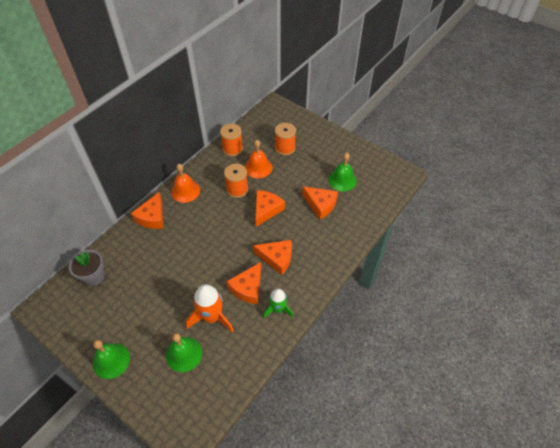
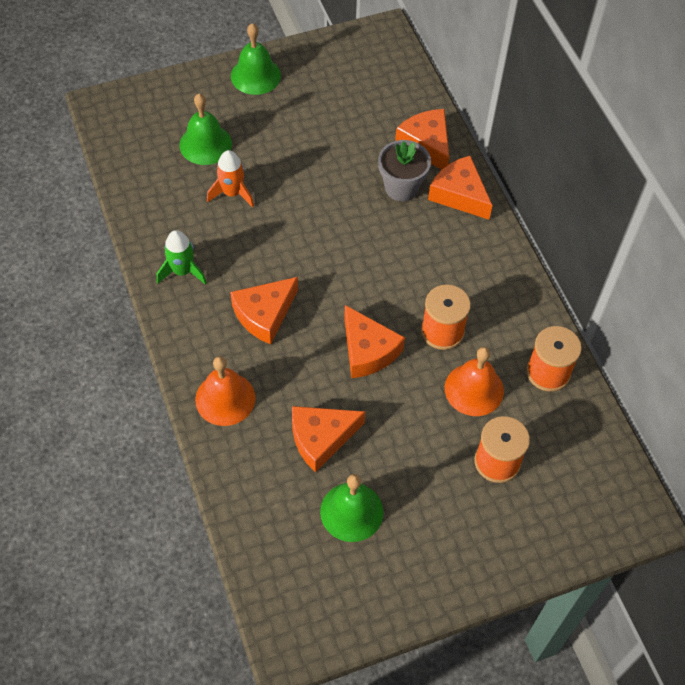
camera: 120 degrees right, 5 degrees up
(94, 276) = (395, 96): grey flower pot -> grey flower pot (401, 187)
(185, 191) = (487, 258): orange bell -> orange bell (225, 398)
(212, 317) = (232, 193): orange rocket -> orange rocket, size x0.65
(248, 288) = (243, 253): orange cheese -> orange cheese (426, 144)

